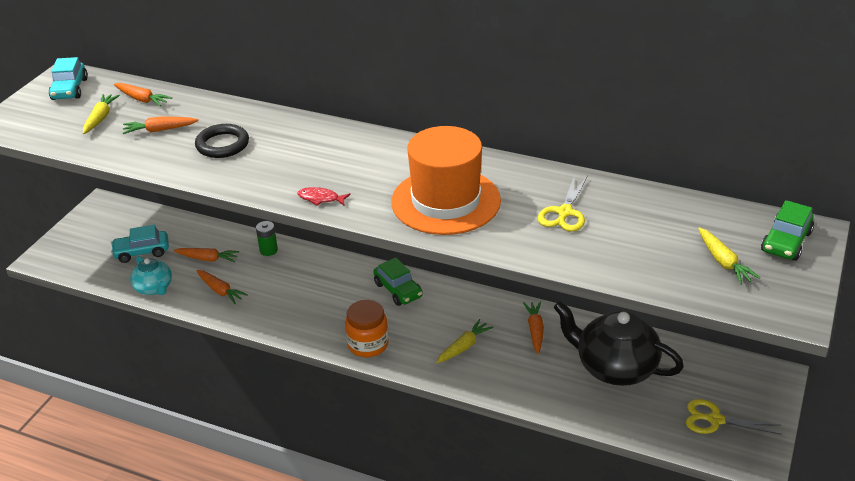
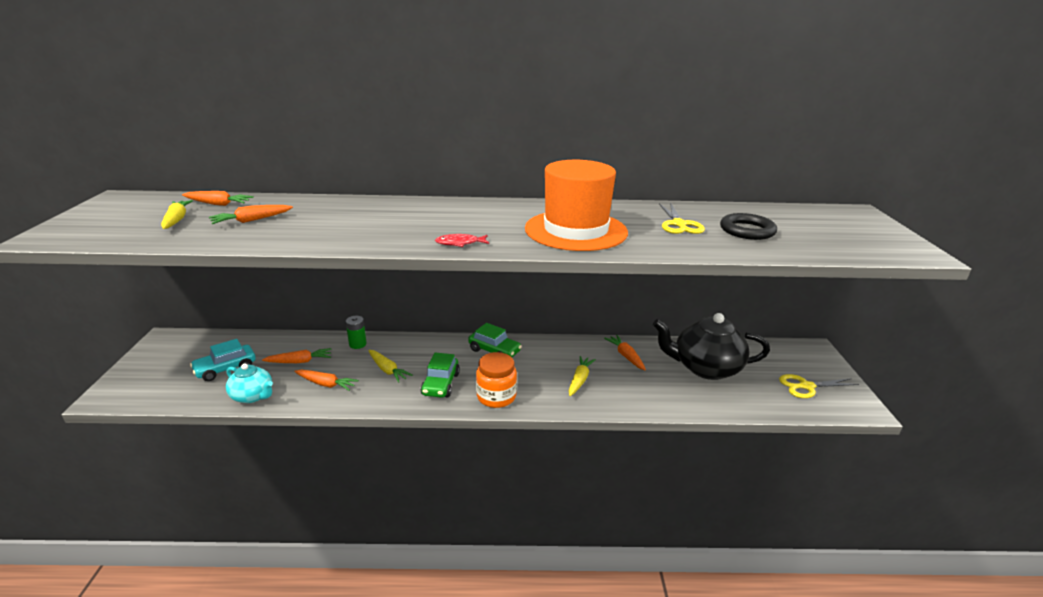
camera: 25 degrees left, 10 degrees down
(70, 89) = (128, 205): turquoise car -> none
(222, 144) = (328, 222): black ring -> black ring (747, 230)
(723, 262) = (829, 234): yellow carrot -> yellow carrot (387, 370)
(786, 242) = (851, 218): green car -> green car (440, 384)

